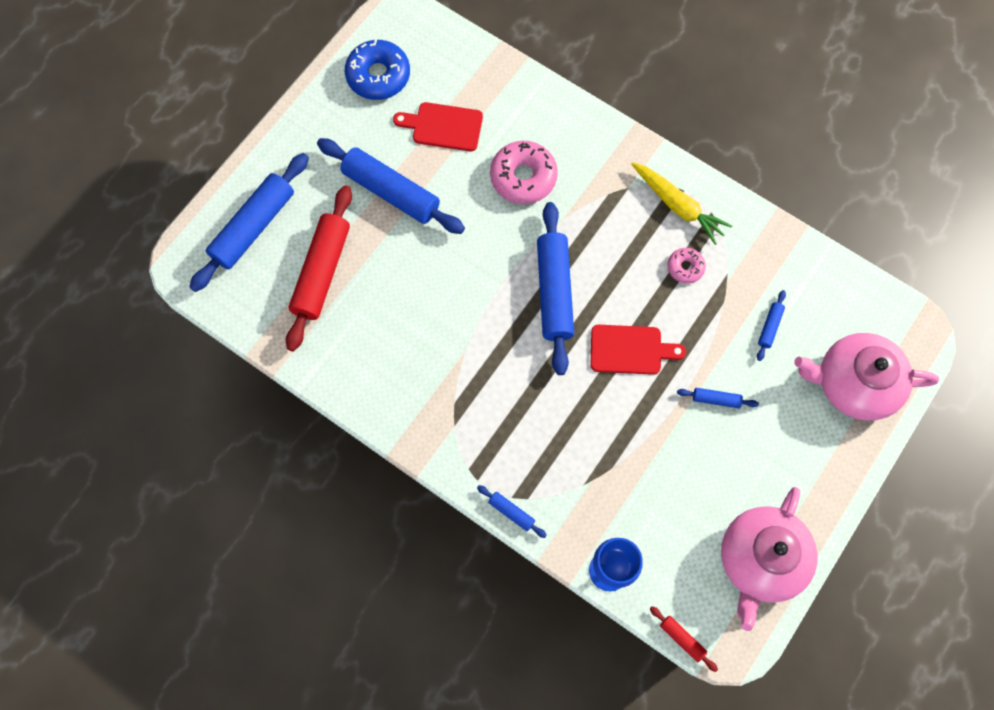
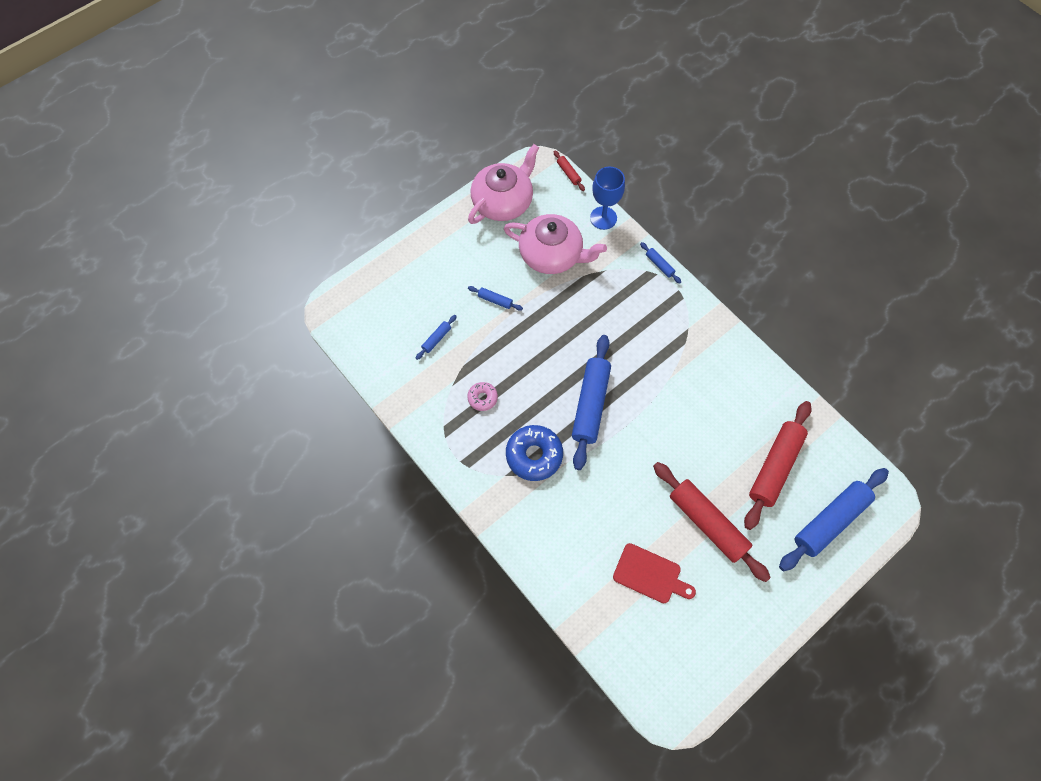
camera: 165 degrees left, 5 degrees down
(378, 76) = (702, 645): blue donut -> blue donut (534, 455)
(391, 192) = (707, 523): blue rolling pin -> red rolling pin
(523, 177) = (591, 507): pink donut -> none
(630, 350) = (545, 348): red cutting board -> none
(678, 206) = (470, 449): yellow carrot -> none
(854, 383) = (394, 287): pink teapot -> pink teapot (552, 255)

